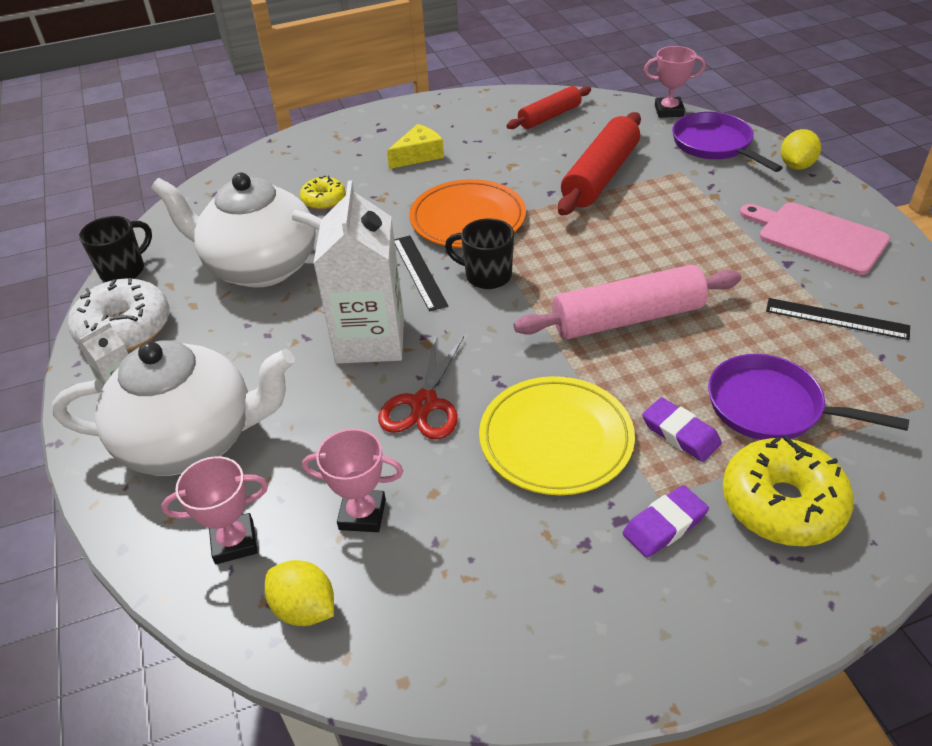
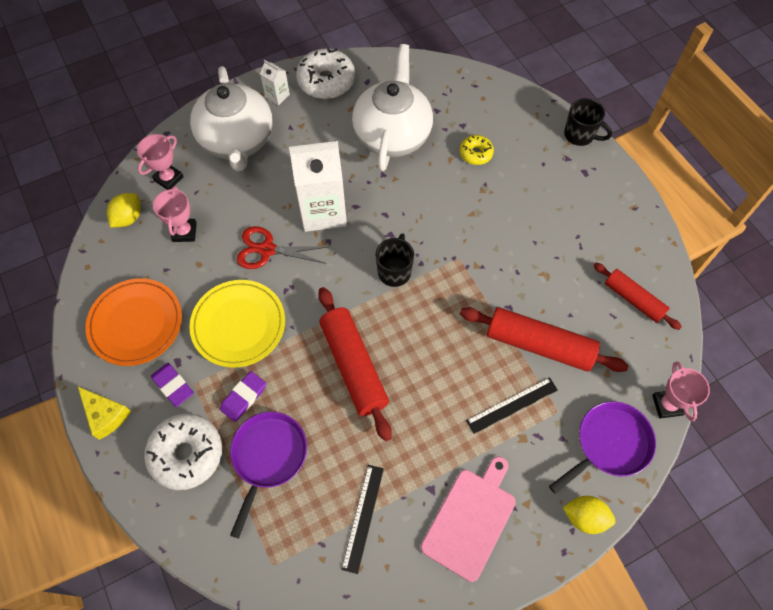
camera: 80 degrees right, 20 degrees up
(124, 270) = (382, 63): black mug -> black mug (580, 135)
(234, 542) = (168, 178): pink trophy -> pink trophy turned 60 degrees clockwise
(418, 155) = (549, 205): yellow cheese -> yellow cheese (105, 415)
(419, 272) = (395, 228): black ruler -> black ruler (512, 405)
(467, 219) = (463, 251): orange plate -> orange plate (136, 323)
(627, 318) = (354, 366): pink rolling pin -> red rolling pin
(782, 504) = (187, 454): yellow donut -> white donut

